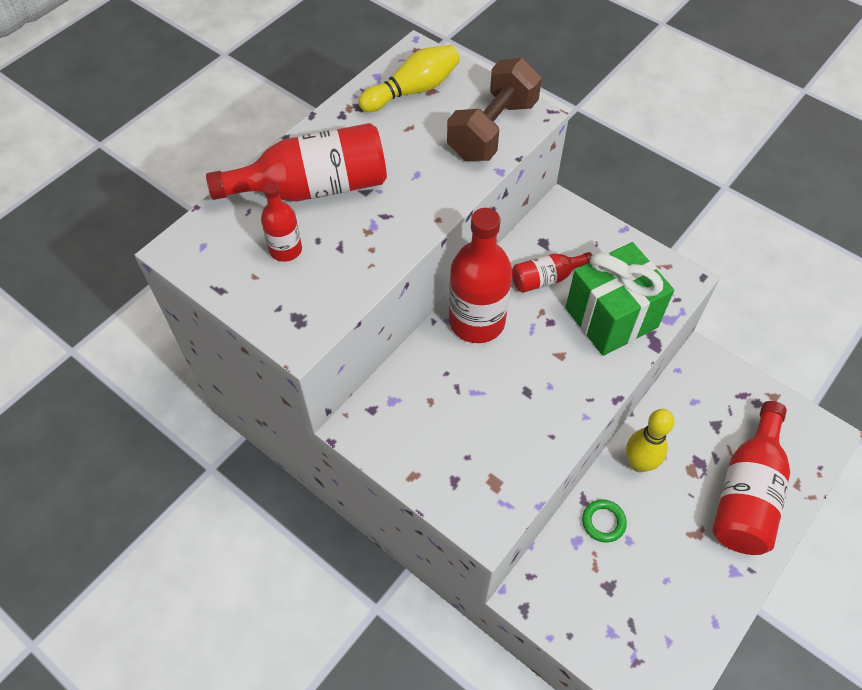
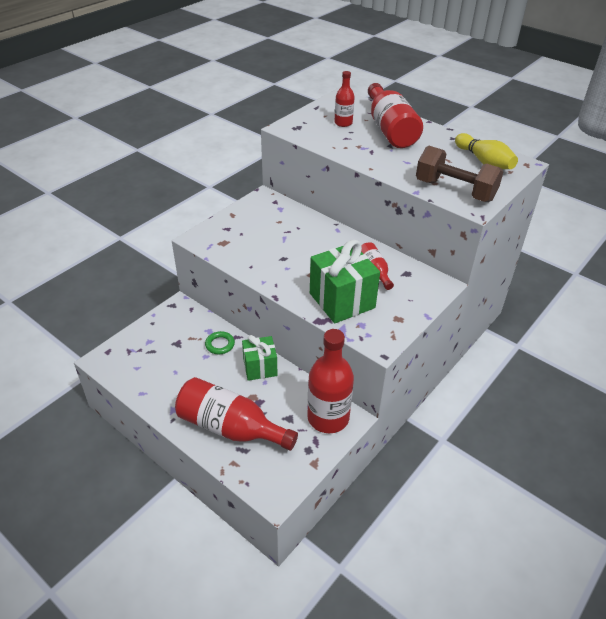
camera: 90 degrees right, 15 degrees down
(477, 321) = (336, 240): red bottle -> red bottle (328, 418)
(639, 463) = (260, 367): yellow bowling pin -> green gift

